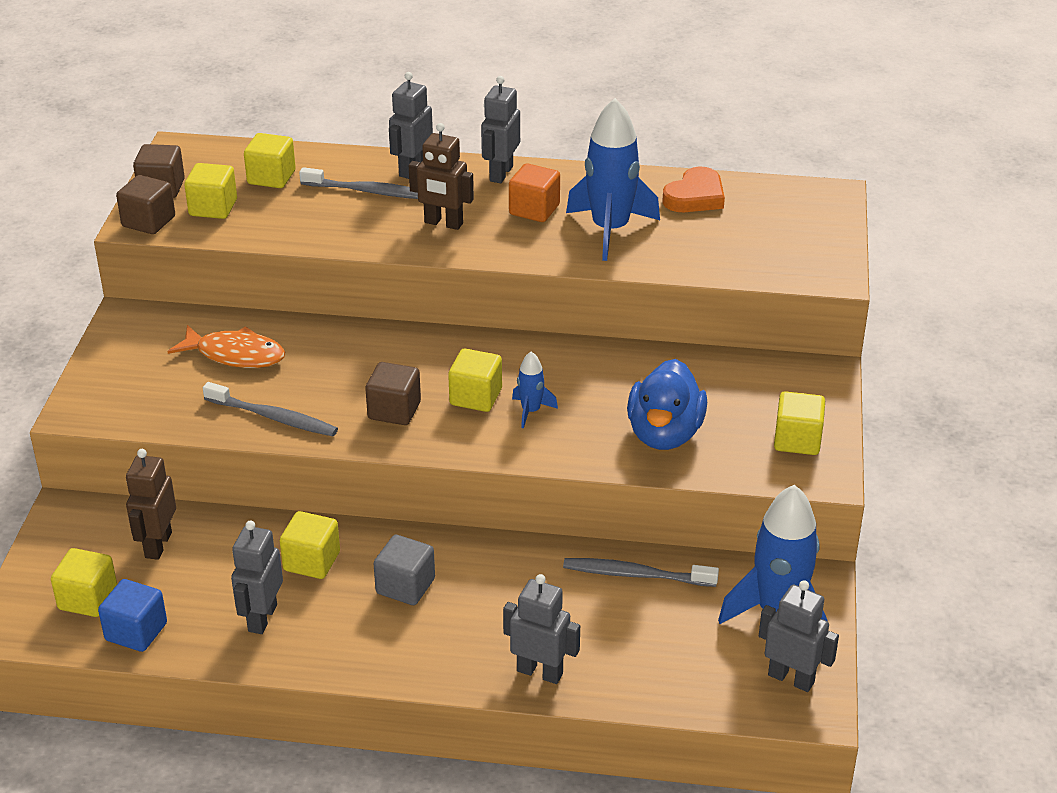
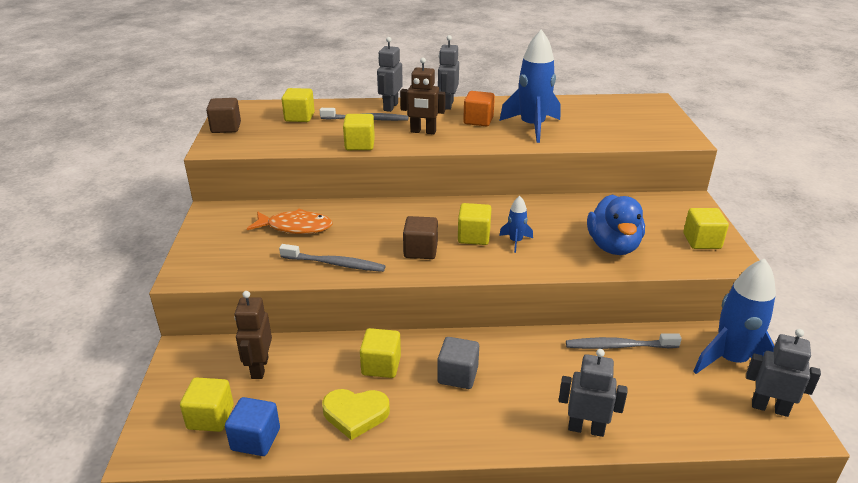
camera: 10 degrees left, 5 degrees down
(148, 221) = (221, 146): brown cube -> none
(213, 208) = (264, 135): yellow cube -> yellow cube (359, 145)
(262, 618) = (355, 414): grey robot -> yellow heart
(695, 196) = (574, 107): orange heart -> none

